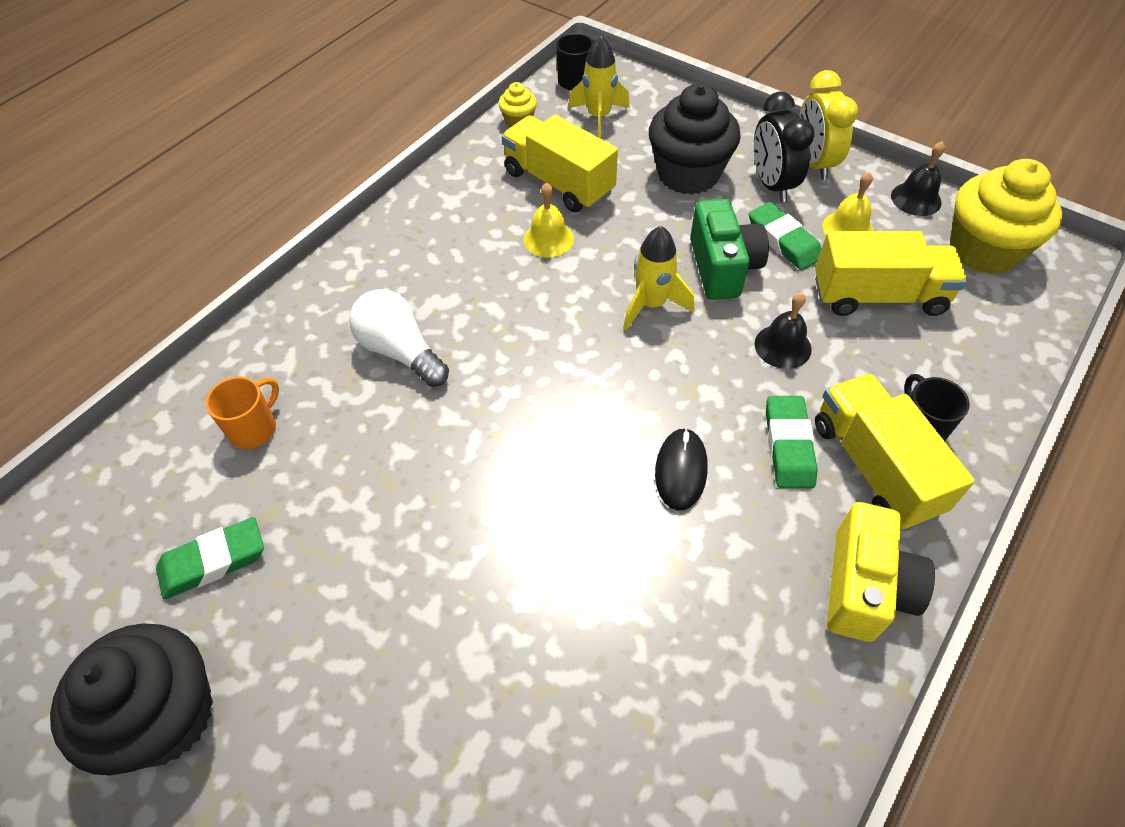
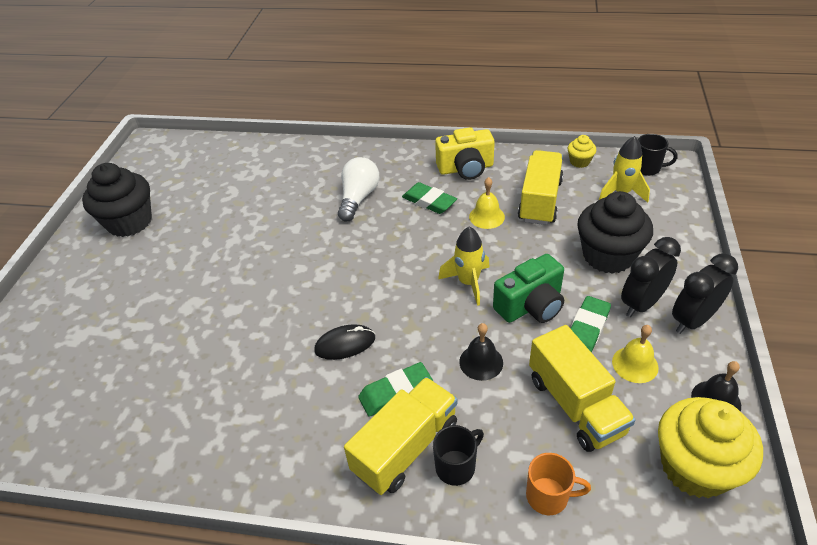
camera: 65 degrees right, 10 degrees down
(213, 561) = (205, 198): green eraser -> green eraser (429, 201)
(254, 428) = (281, 175): orange mug -> orange mug (548, 496)
(814, 163) = (692, 320): yellow clock -> black clock
(865, 587) = (304, 468): yellow camera -> yellow camera (466, 168)

